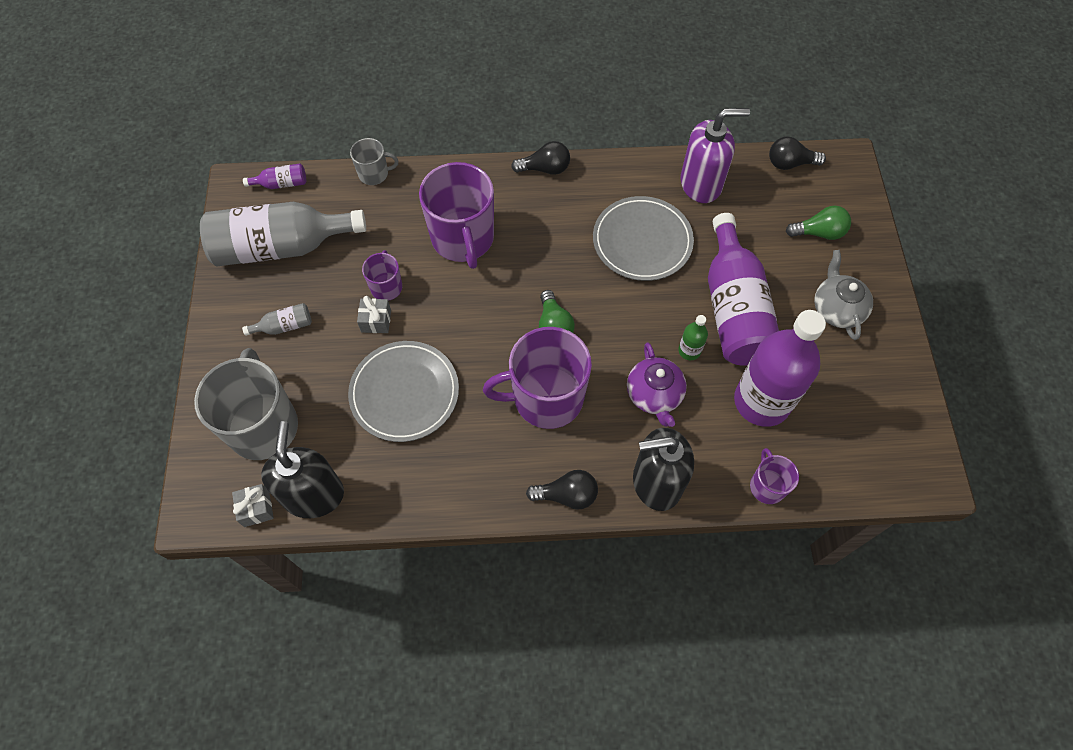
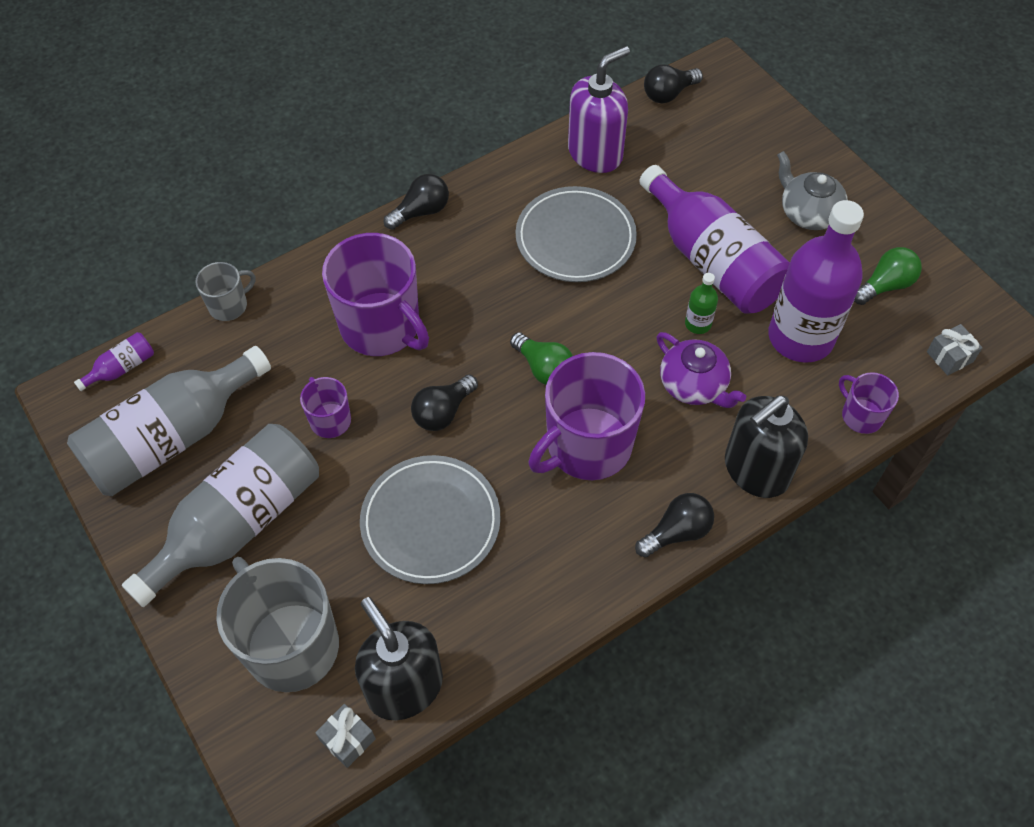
camera: 30 degrees left, 5 degrees down
(284, 326) = (238, 523): grey bottle -> grey bottle, size x2.45
(376, 321) = (344, 462): grey gift -> grey gift (949, 357)
(464, 320) = (443, 412): none -> black light bulb
(819, 232) = (742, 148): green light bulb -> green light bulb (885, 285)

